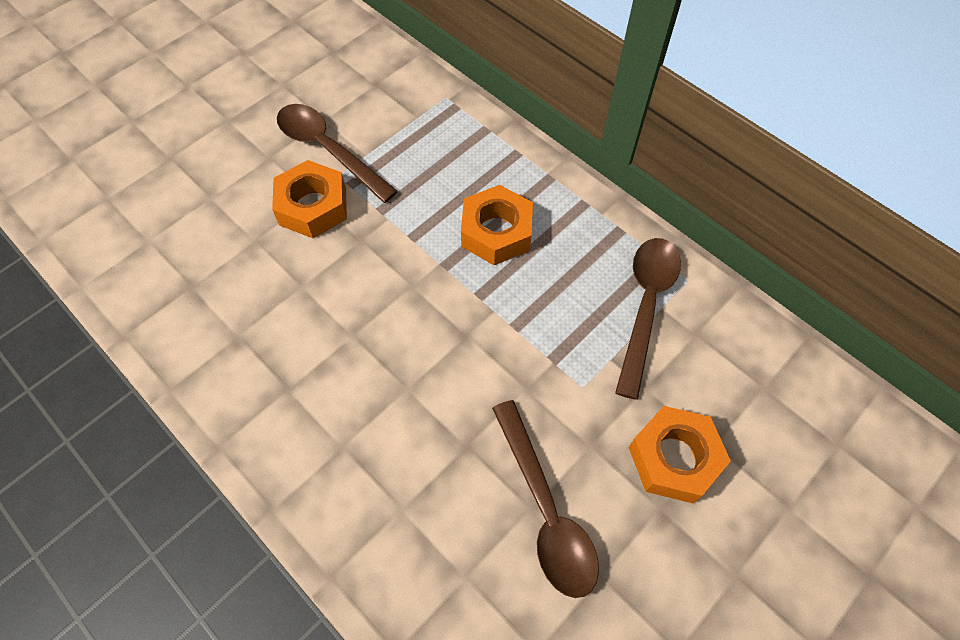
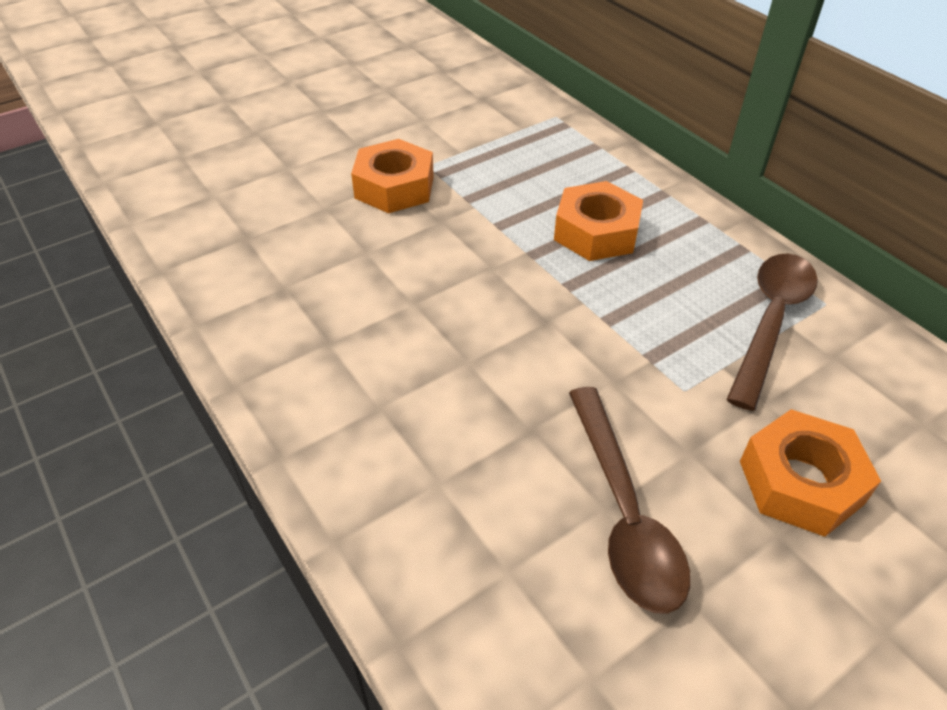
camera: 10 degrees right, 15 degrees down
(328, 150) = (421, 144): brown spoon -> none

